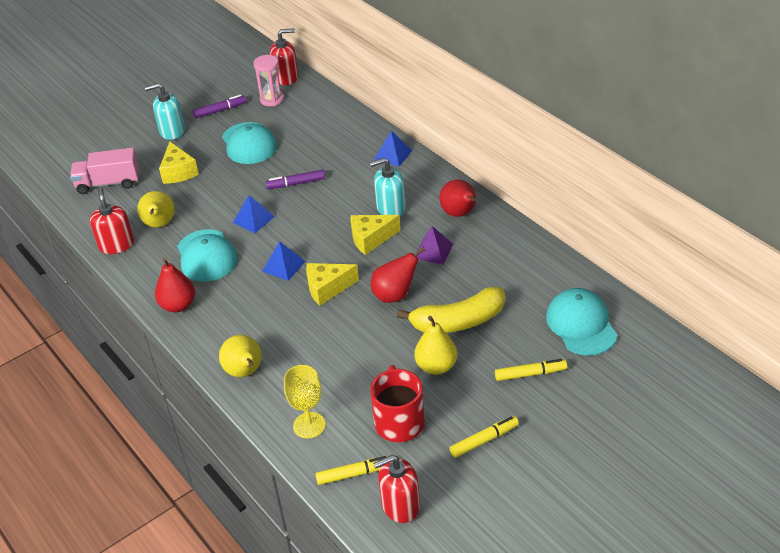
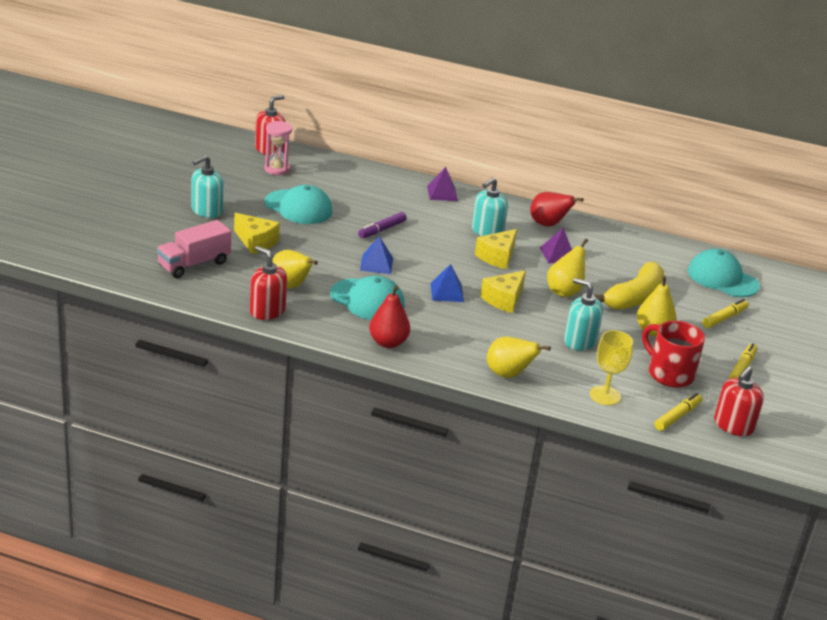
camera: 40 degrees left, 10 degrees down
(220, 110) = (235, 186): purple marker -> none
(350, 356) = (579, 341): none -> turquoise soap dispenser
(393, 155) = (442, 193): blue pyramid -> purple pyramid
(395, 295) = (564, 291): red pear -> yellow pear

